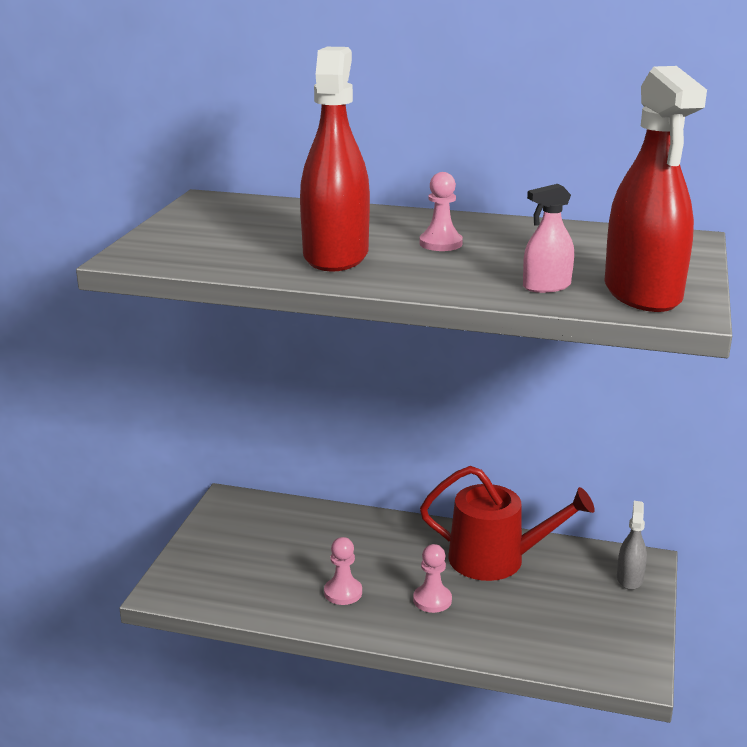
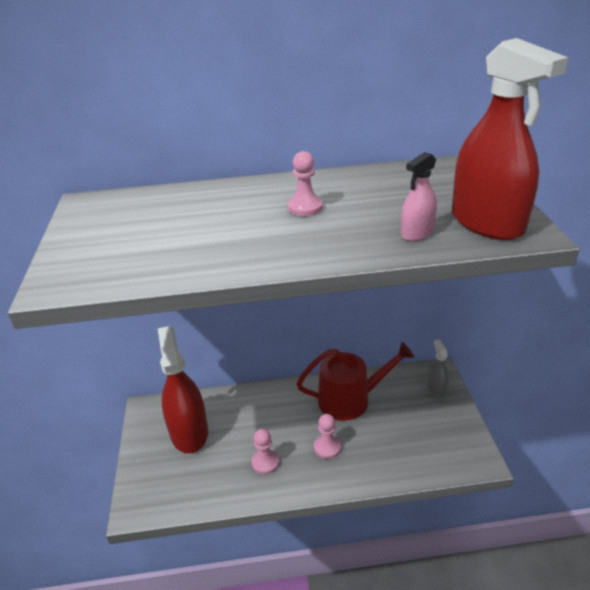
camera: 20 degrees left, 10 degrees up
(335, 255) = (234, 239): red spray bottle -> red spray bottle (189, 432)

